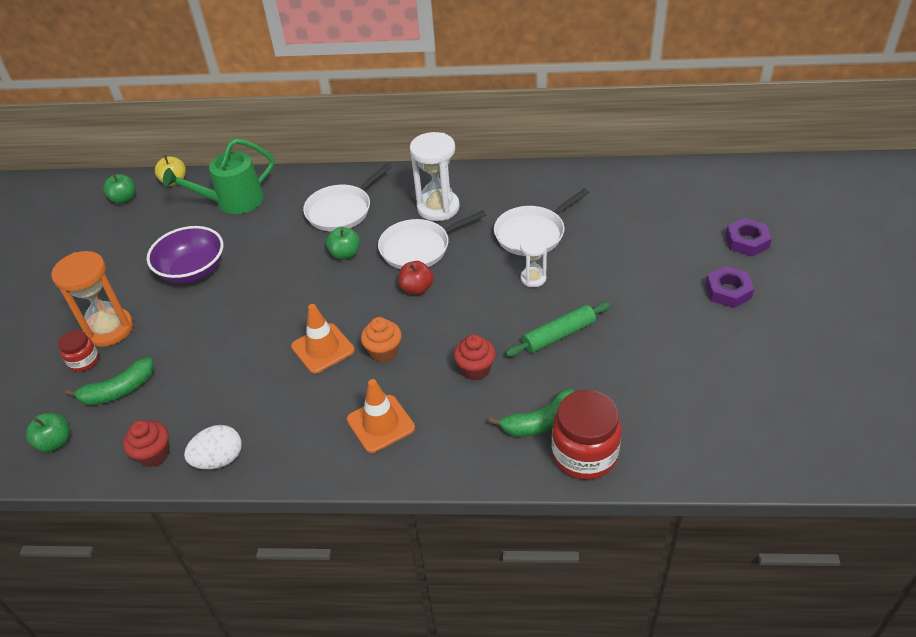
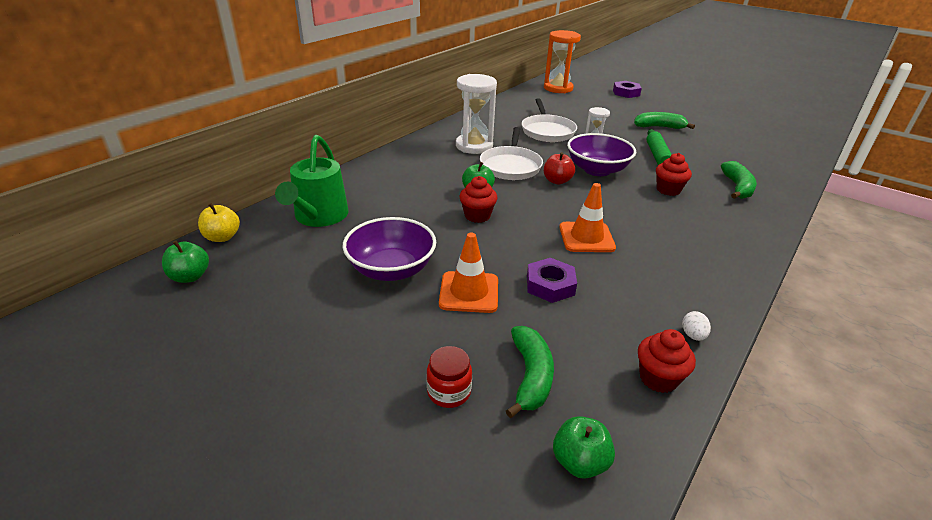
camera: 60 degrees left, 10 degrees down
(109, 329) = (413, 354): orange hourglass -> orange hourglass (558, 88)
(219, 460) = (693, 335): white egg -> white egg, size x0.55
(304, 273) = (477, 216): none -> red cupcake
(341, 210) = (418, 177): white pan -> none
(380, 424) = (700, 241): orange traffic cone -> orange traffic cone (469, 292)
(384, 352) = (617, 214): orange cupcake -> none
(471, 304) = (597, 170): none -> purple bowl
(584, 454) = (776, 185): red jar -> none
(655, 308) = (659, 127): none -> green banana
(728, 291) = (662, 109): purple nut -> purple nut (550, 285)

